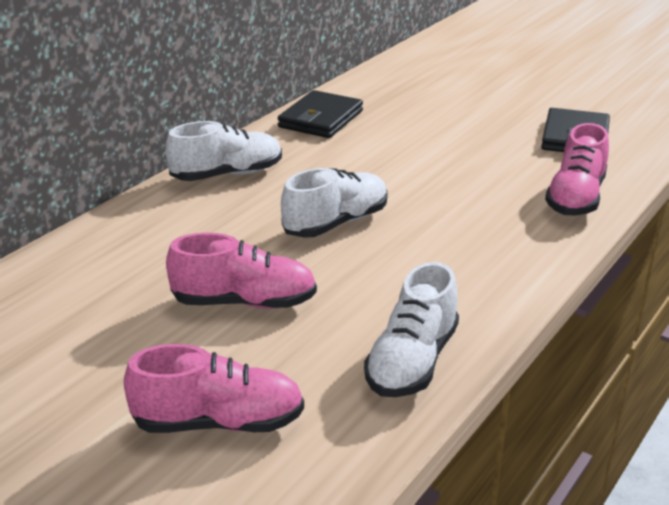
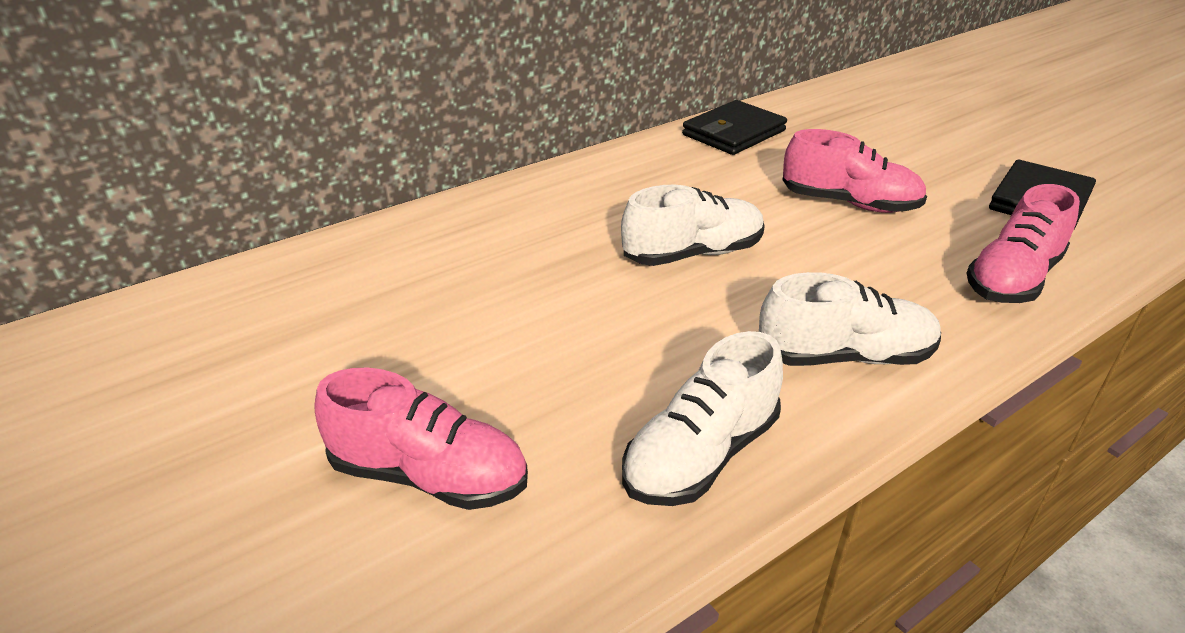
camera: 20 degrees right, 5 degrees up
(227, 175) = (601, 177): white shoe -> white shoe (844, 356)
(244, 302) = (540, 328): pink shoe -> pink shoe (849, 203)

